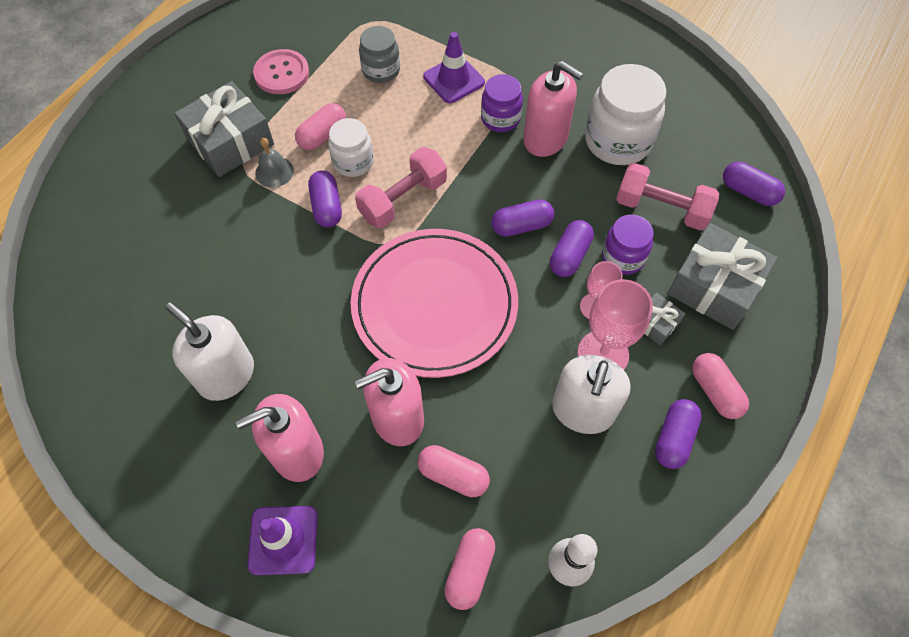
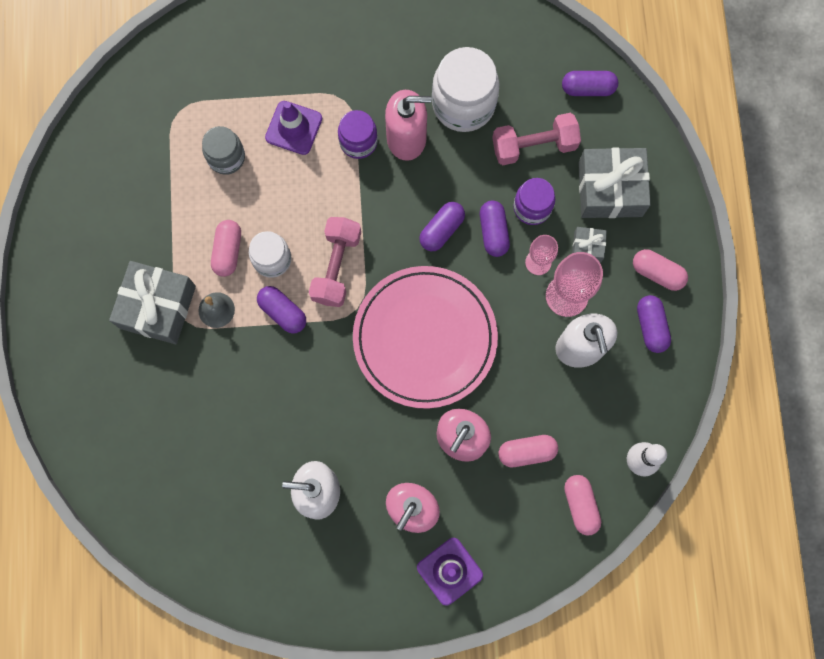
camera: 35 degrees left, 15 degrees up
(282, 73) = (145, 215): pink button -> none

